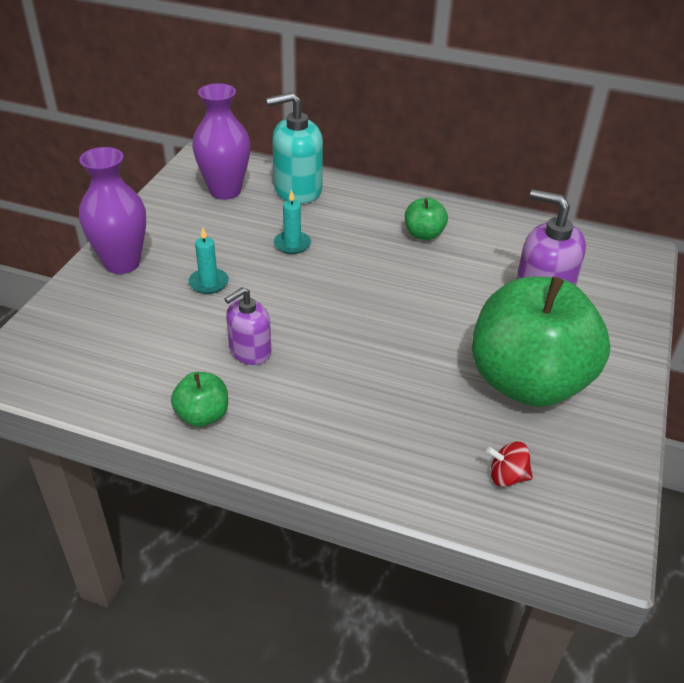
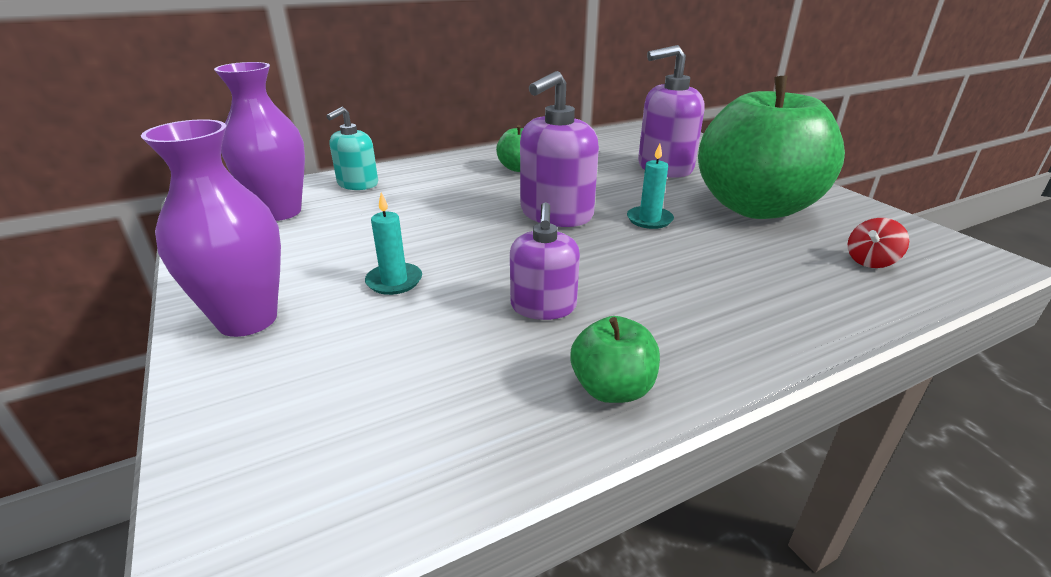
camera: 45 degrees left, 10 degrees down
(292, 244) = (425, 217): turquoise candle -> turquoise candle (649, 219)
(297, 189) = (357, 184): turquoise soap dispenser -> turquoise soap dispenser, size x0.63
(373, 292) = (556, 214): none -> purple soap dispenser

